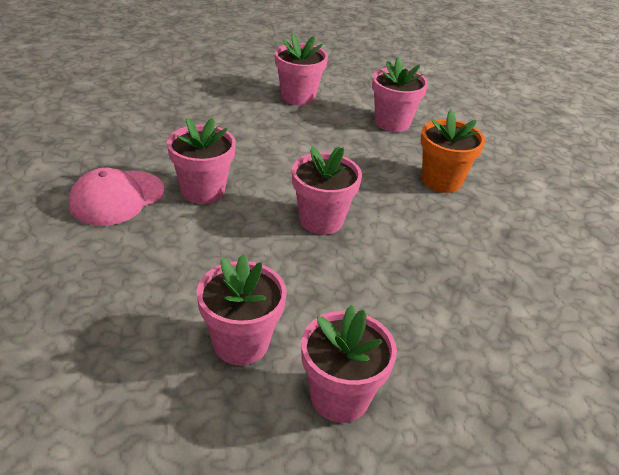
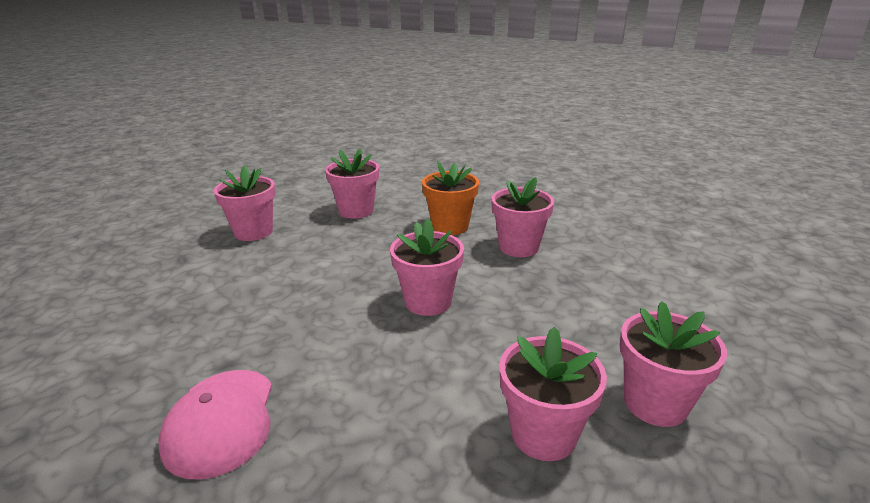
camera: 45 degrees left, 10 degrees down
(203, 191) = (298, 350): pink flower pot -> pink flower pot (518, 247)

